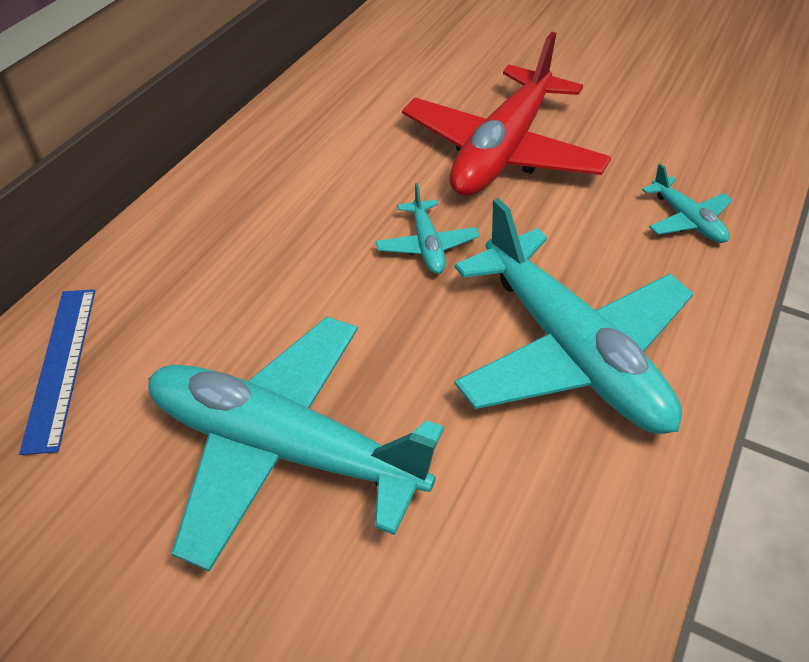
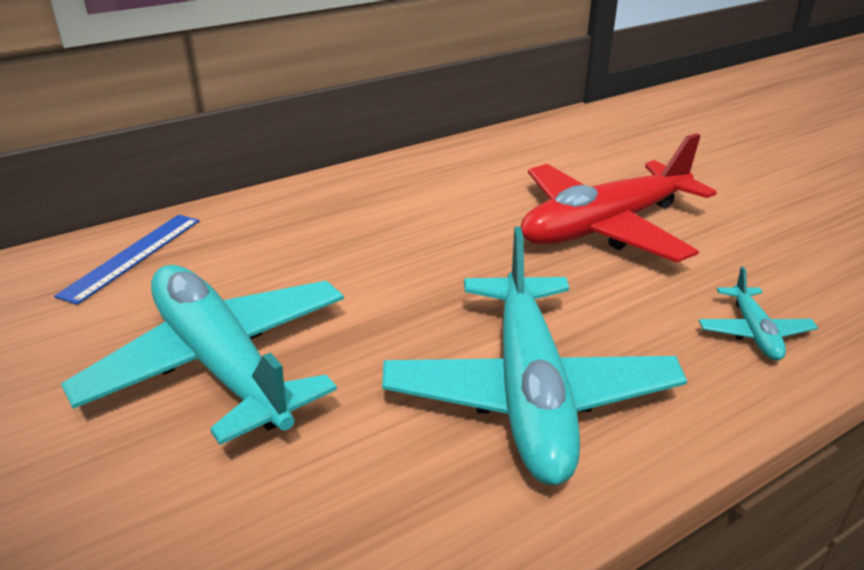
camera: 30 degrees right, 15 degrees down
(427, 245) = (471, 271): turquoise plane -> none

